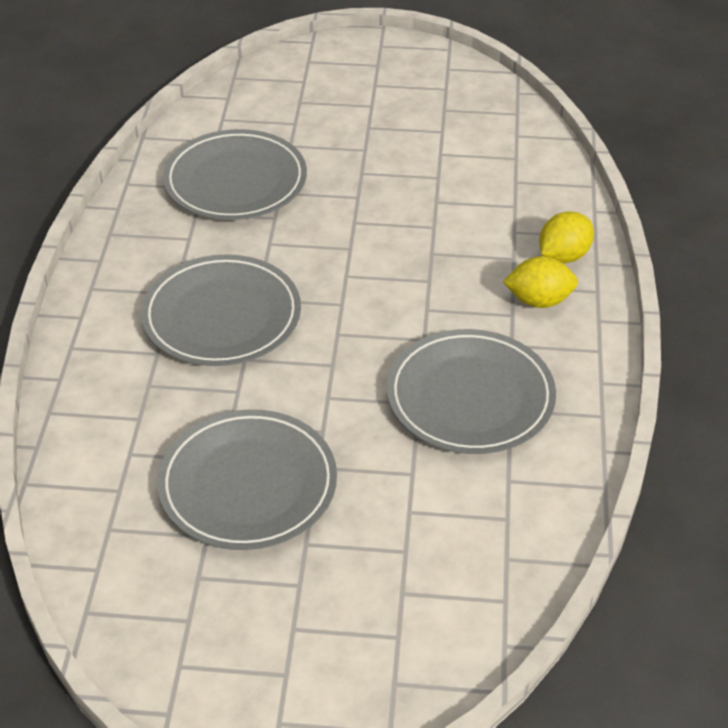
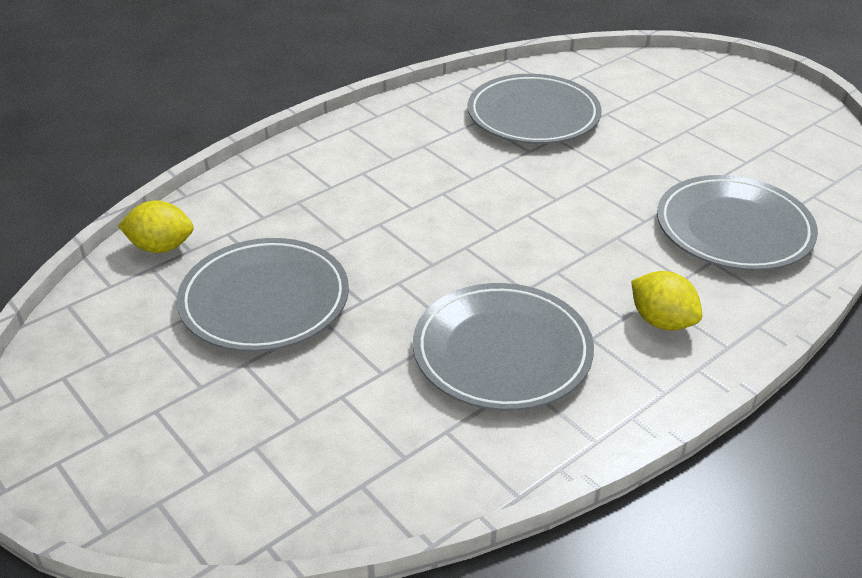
camera: 45 degrees right, 5 degrees down
(222, 316) = (402, 189): grey plate -> grey plate (733, 229)
(563, 256) = (732, 302): yellow lemon -> yellow lemon (161, 247)

